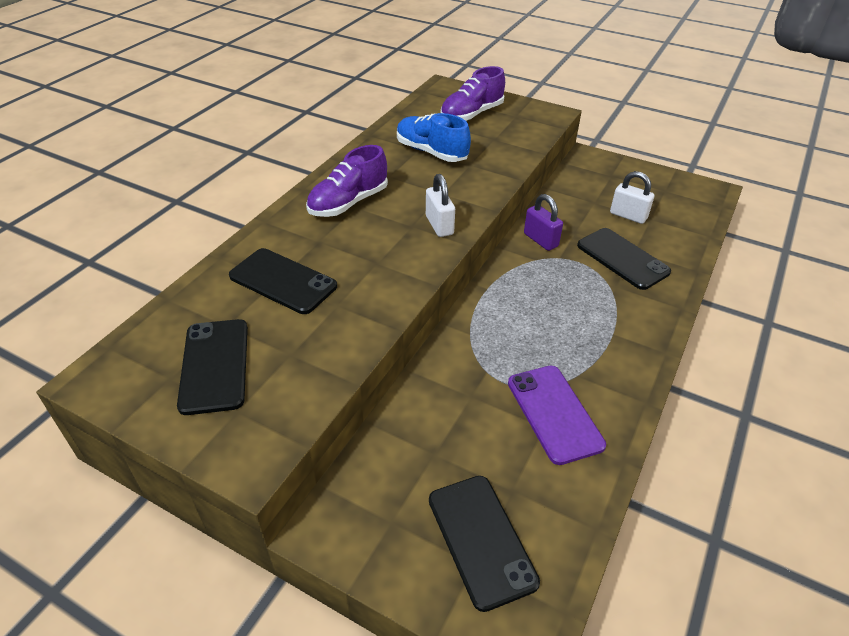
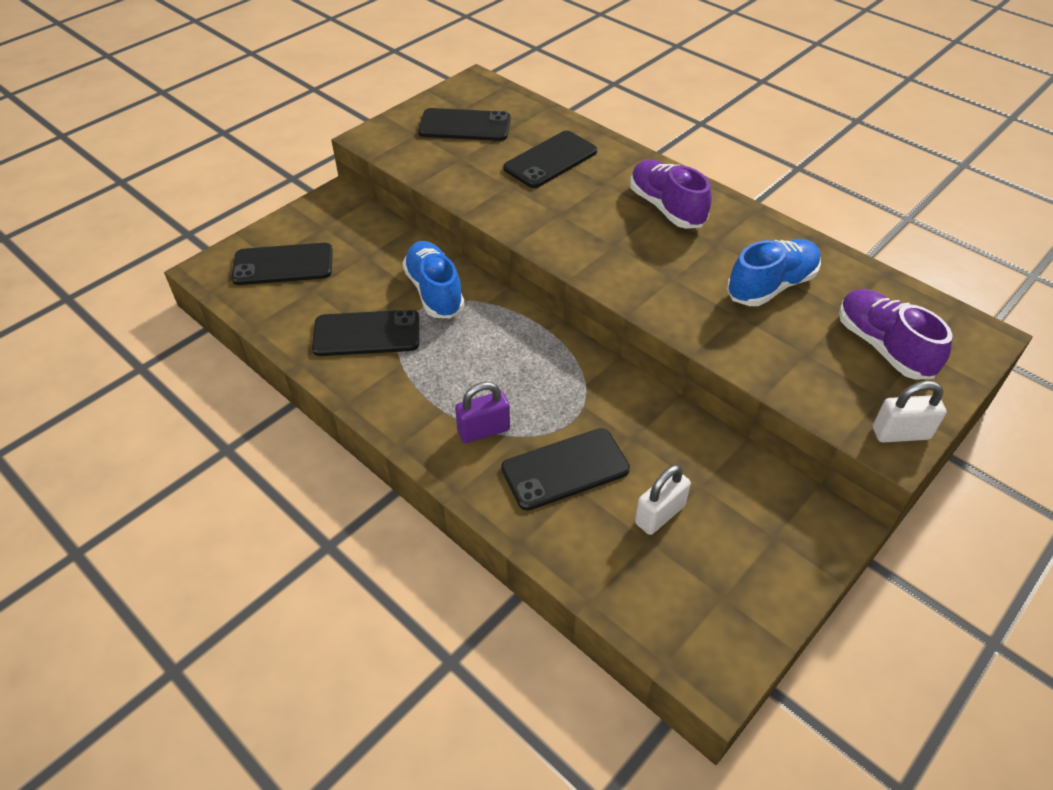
camera: 105 degrees right, 5 degrees up
(439, 225) = (609, 264): white padlock -> white padlock (900, 433)
(470, 375) = (434, 292): none -> blue shoe
(540, 240) = (622, 398): purple padlock -> purple padlock (483, 430)
(554, 413) = (366, 334): purple phone -> black phone

